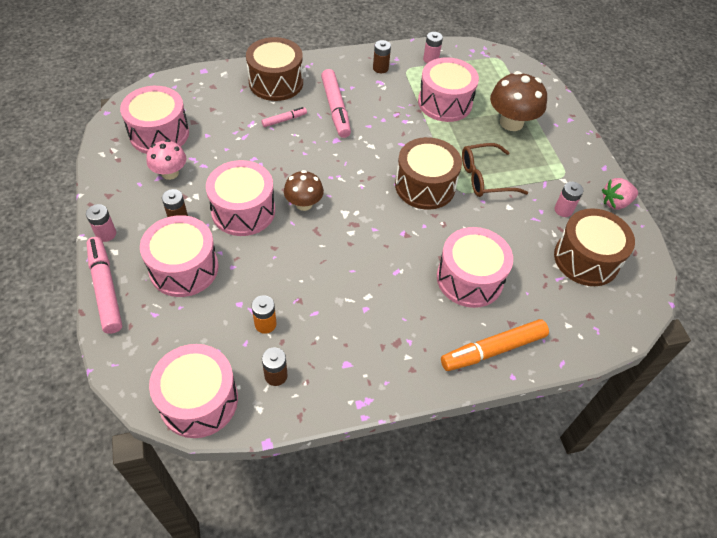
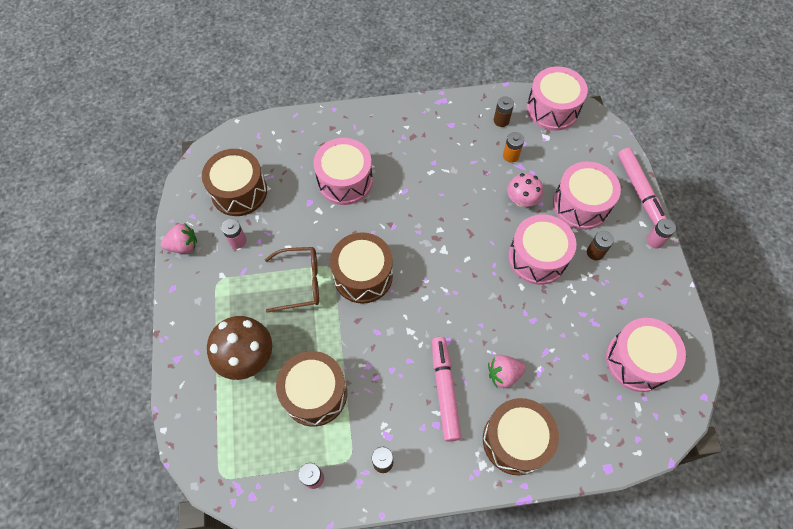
camera: 170 degrees left, 10 degrees up
(170, 173) = (614, 305): pink mushroom -> pink mushroom (521, 200)
(284, 120) = (503, 374): pink marker -> pink strawberry
(304, 204) = (481, 262): brown mushroom -> none
(445, 103) = (315, 393): pink drum -> brown drum
(493, 350) = (342, 127): orange marker -> none

